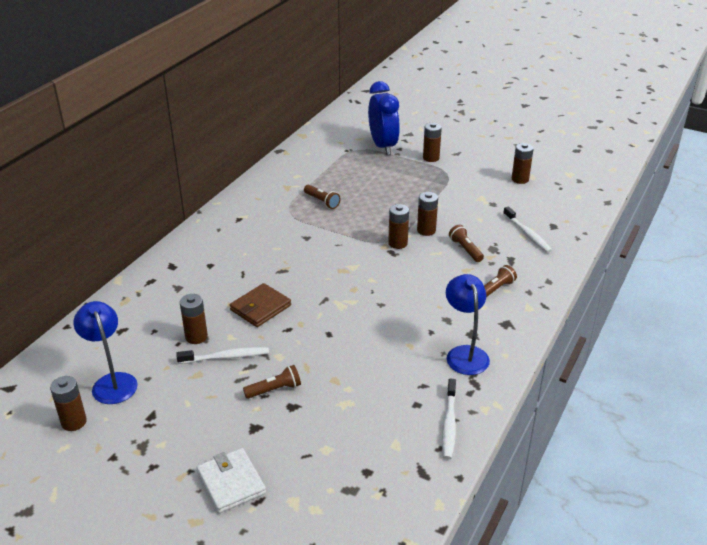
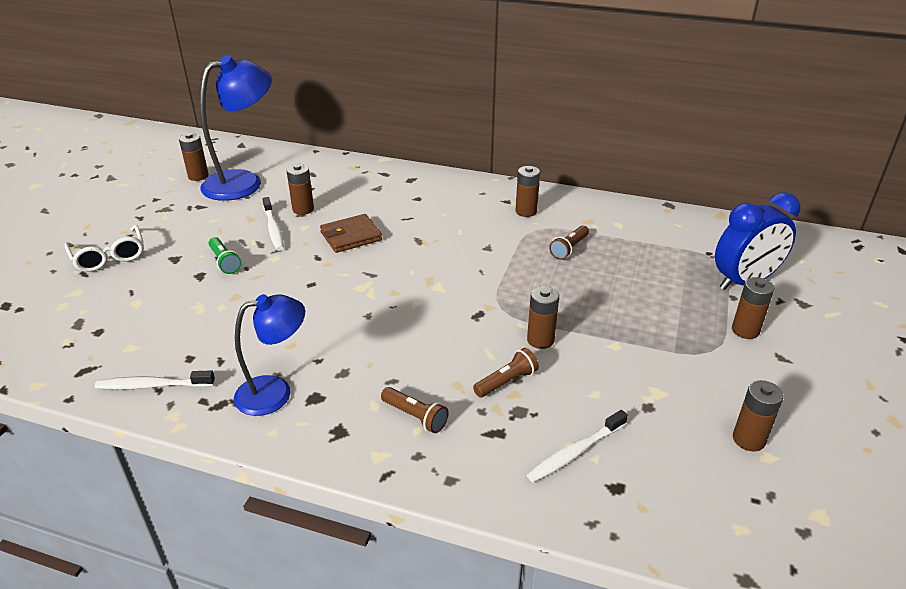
camera: 80 degrees right, 0 degrees up
(112, 382) = (244, 182): blue lamp -> blue lamp, size x1.55
(231, 483) = (109, 256): white wallet -> white glasses
(260, 308) = (351, 236): brown wallet -> brown wallet turned 60 degrees counterclockwise
(274, 390) = (224, 262): brown flashlight -> green flashlight
(398, 243) = (499, 317): brown battery -> brown battery (526, 211)

